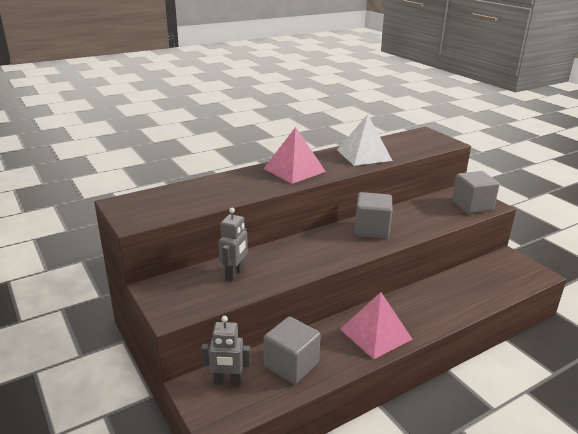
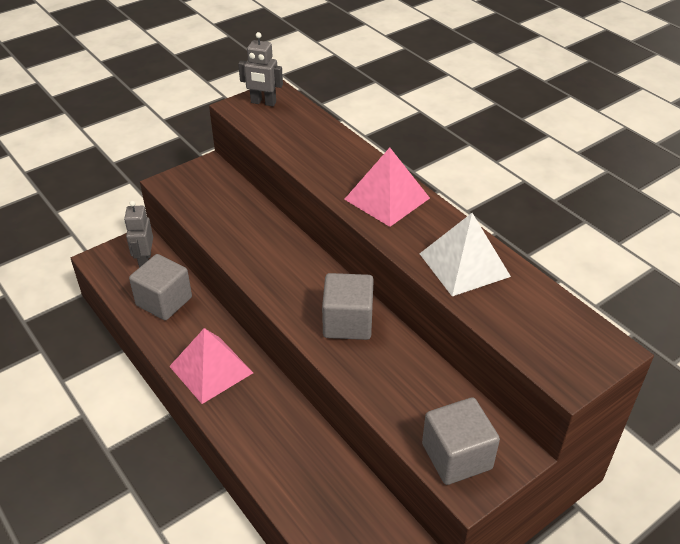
camera: 85 degrees right, 15 degrees up
(234, 273) = (234, 212): grey robot -> grey robot (263, 102)

